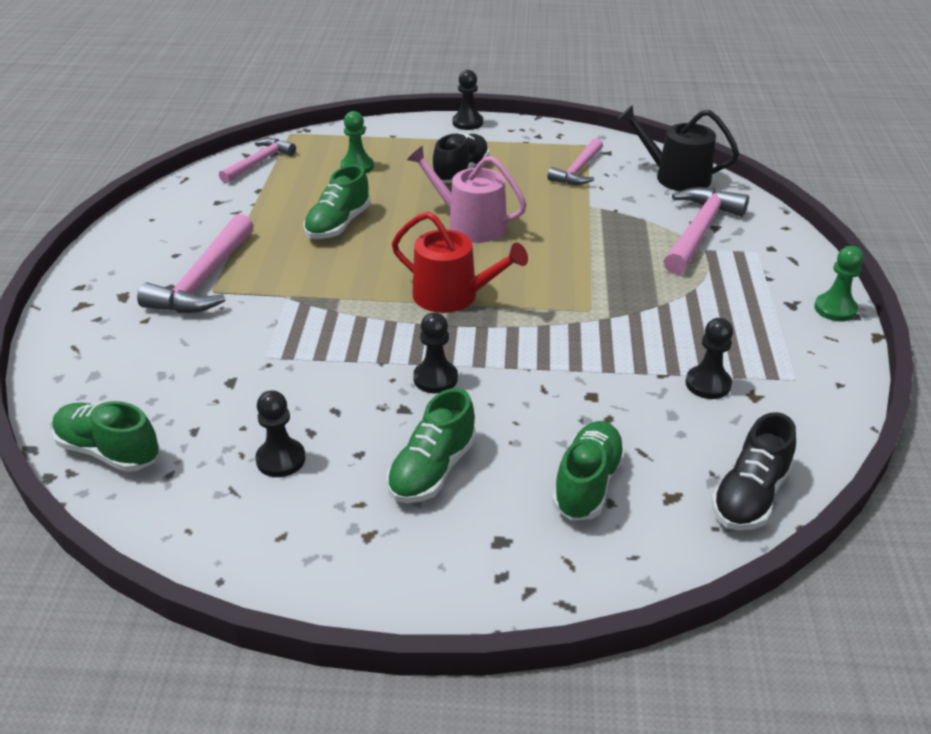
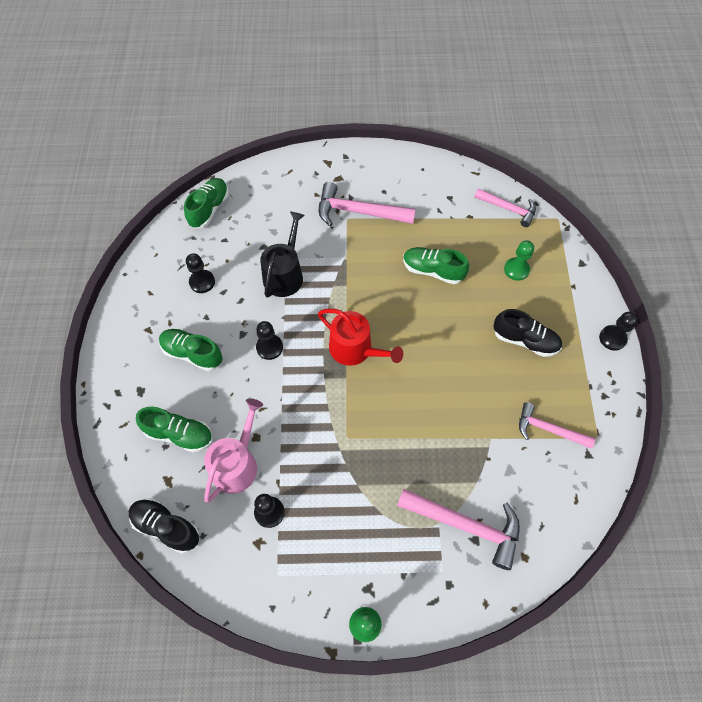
camera: 85 degrees right, 25 degrees up
(453, 296) = (355, 349): red watering can -> red watering can turned 75 degrees counterclockwise
(470, 224) = (447, 353): pink watering can -> pink watering can (237, 463)
(675, 177) = (556, 512): black watering can -> black watering can (285, 274)

